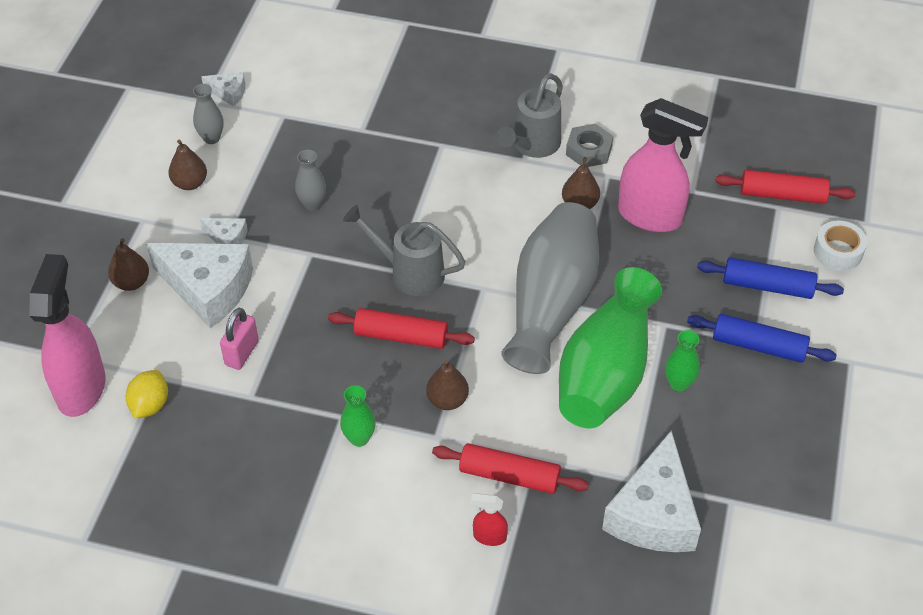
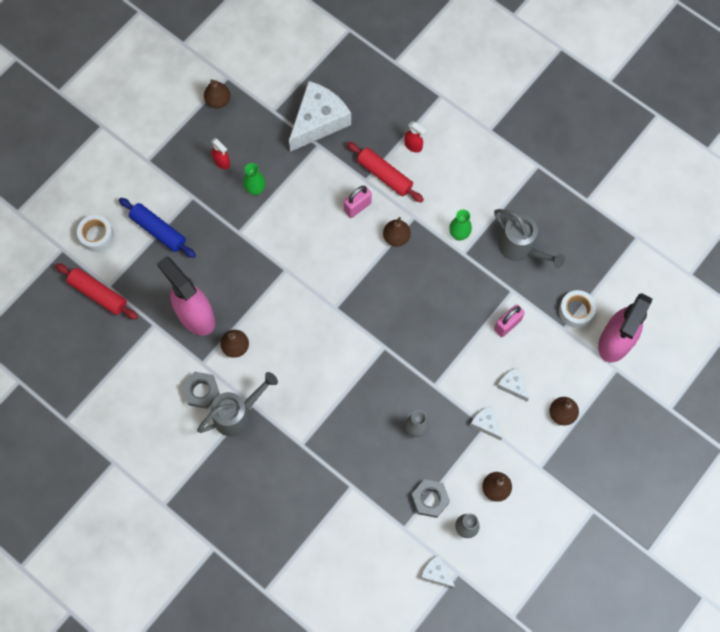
camera: 155 degrees left, 20 degrees up
(150, 405) = (575, 311): yellow lemon -> white tape
(208, 289) = (512, 385): white cheese -> white cheese, size x0.46
(264, 148) = (430, 499): none -> grey nut
(401, 336) = (403, 294): red rolling pin -> none
(410, 273) = (376, 340): grey watering can -> grey watering can (521, 248)
(524, 417) = (357, 207): none -> pink padlock
(551, 303) = (298, 277): grey vase -> none
(605, 373) = (294, 215): green vase -> none
(750, 400) = (222, 162): none -> red spray bottle
(758, 346) = (193, 193): blue rolling pin -> none
(819, 481) = (218, 101): none -> brown pear

